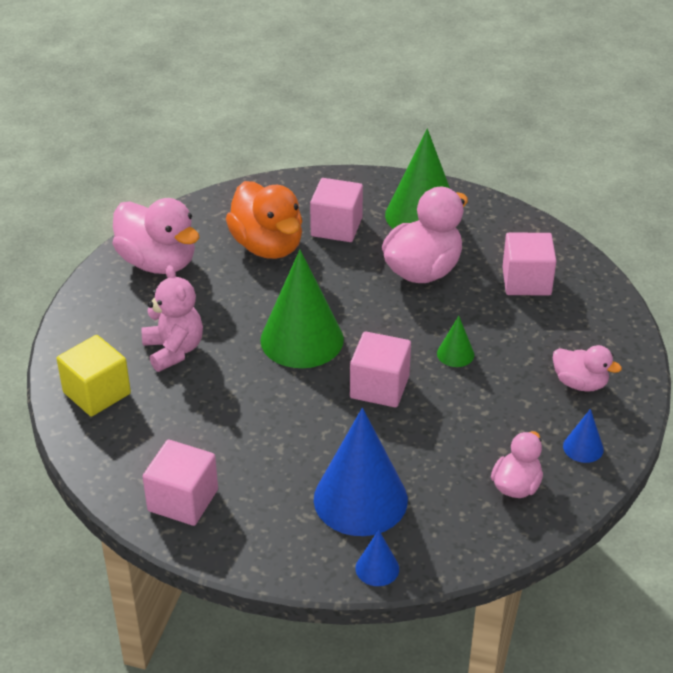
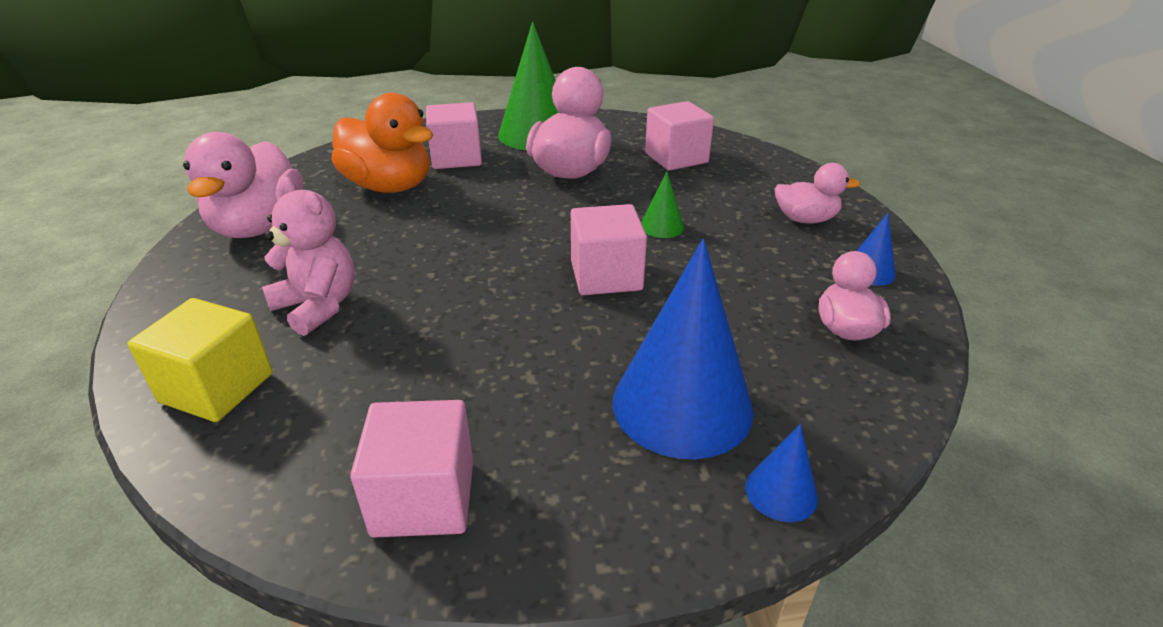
camera: 25 degrees left, 5 degrees down
(158, 262) = (259, 226): pink duck -> pink duck turned 75 degrees clockwise
(302, 339) = (481, 255): green cone -> none

